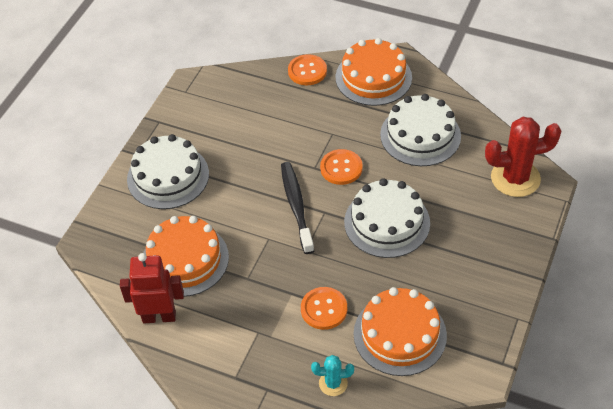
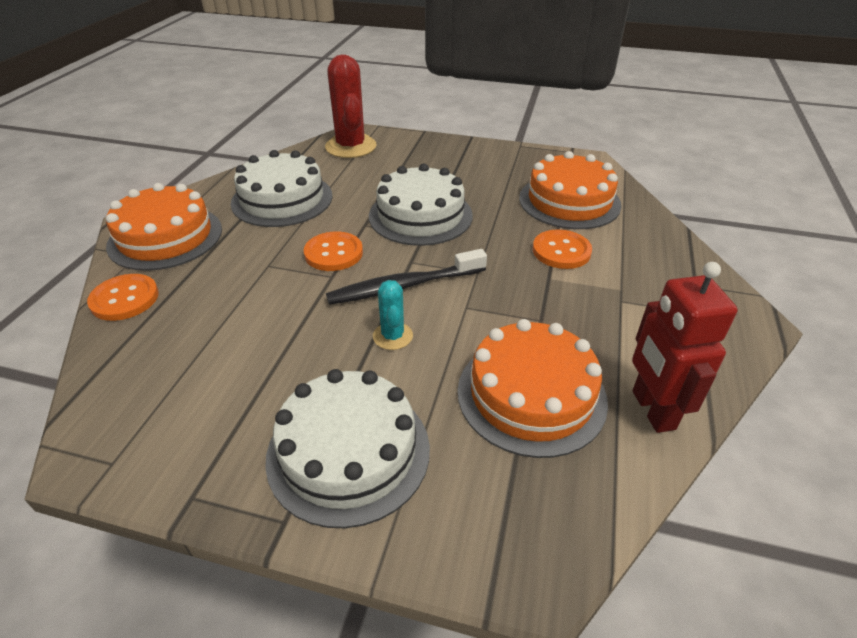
camera: 100 degrees left, 10 degrees down
(333, 383) = (655, 238): turquoise cactus -> turquoise cactus (392, 336)

